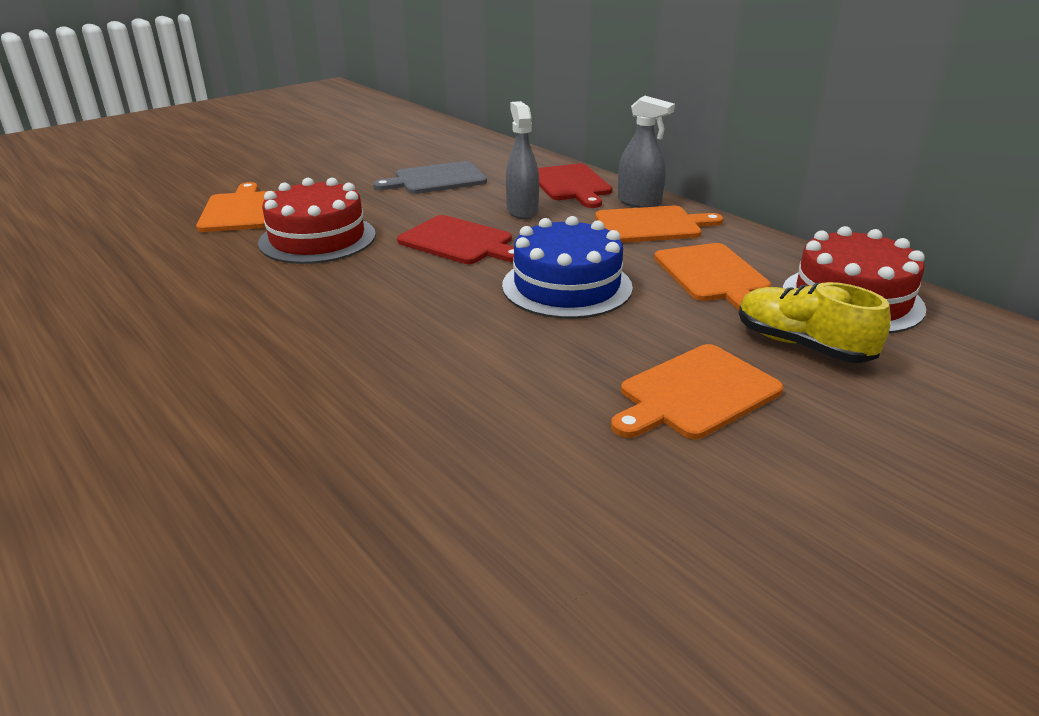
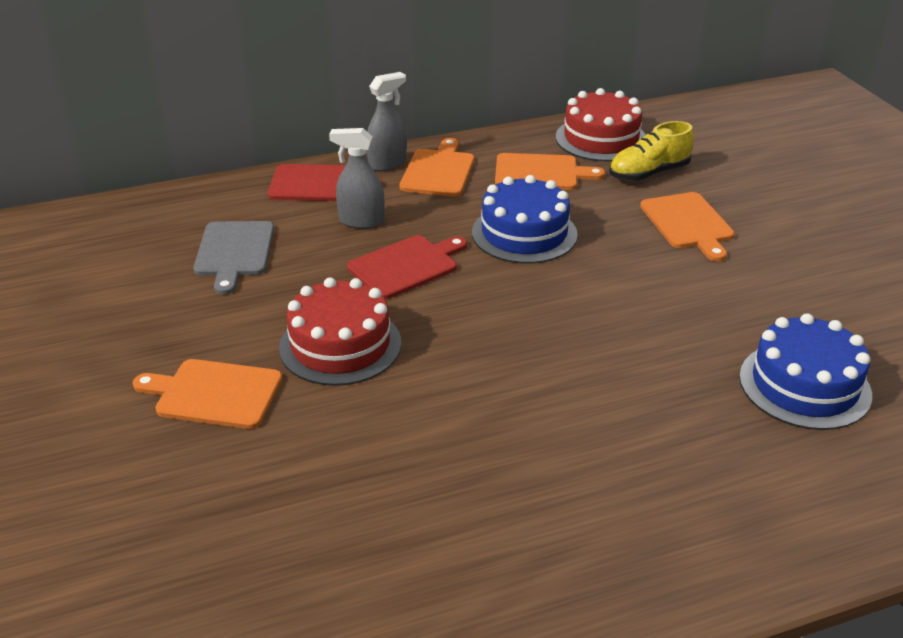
camera: 70 degrees left, 5 degrees up
(316, 550) = (804, 385): none -> blue cake

